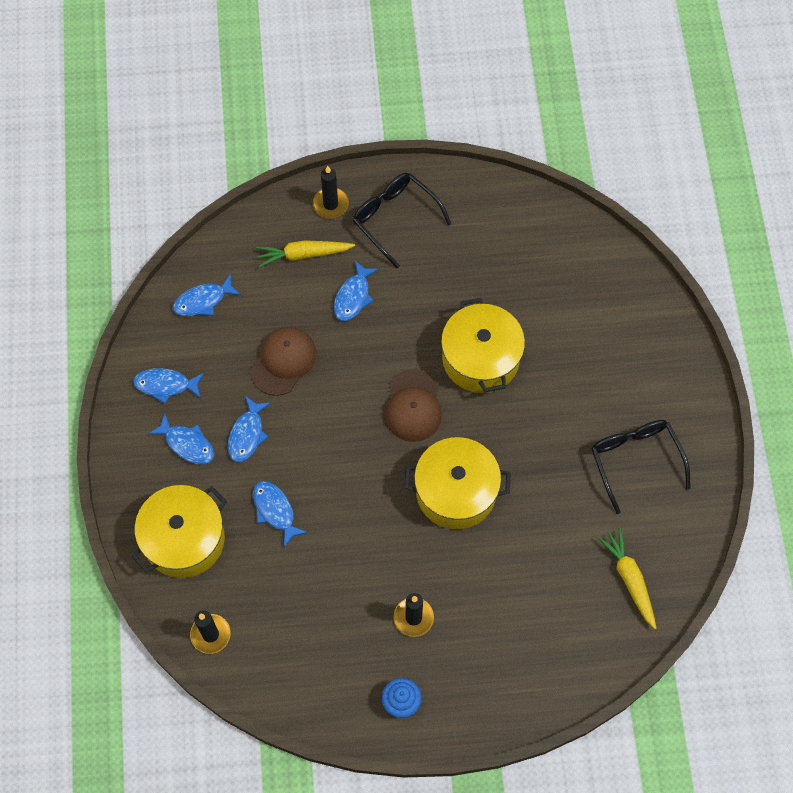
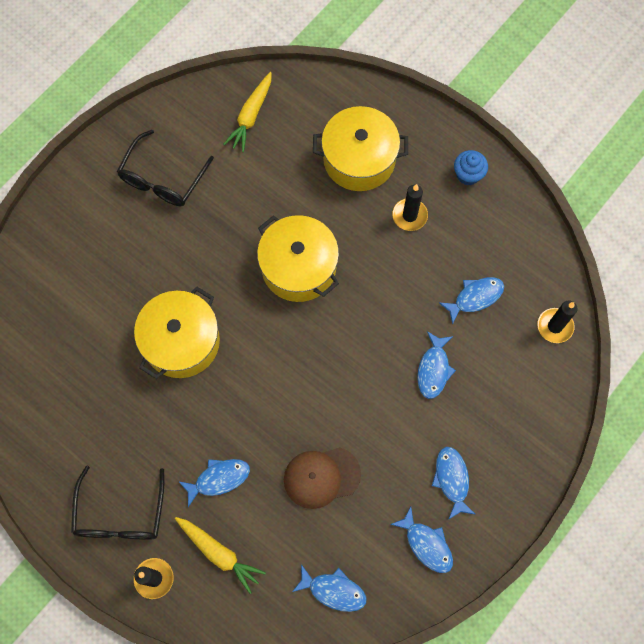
camera: 135 degrees left, 5 degrees up
(184, 539) = (516, 409): yellow pot -> yellow pot (359, 159)
(247, 434) = (401, 445): blue fish -> blue fish (475, 297)
(413, 406) = (264, 352): brown cap -> none

